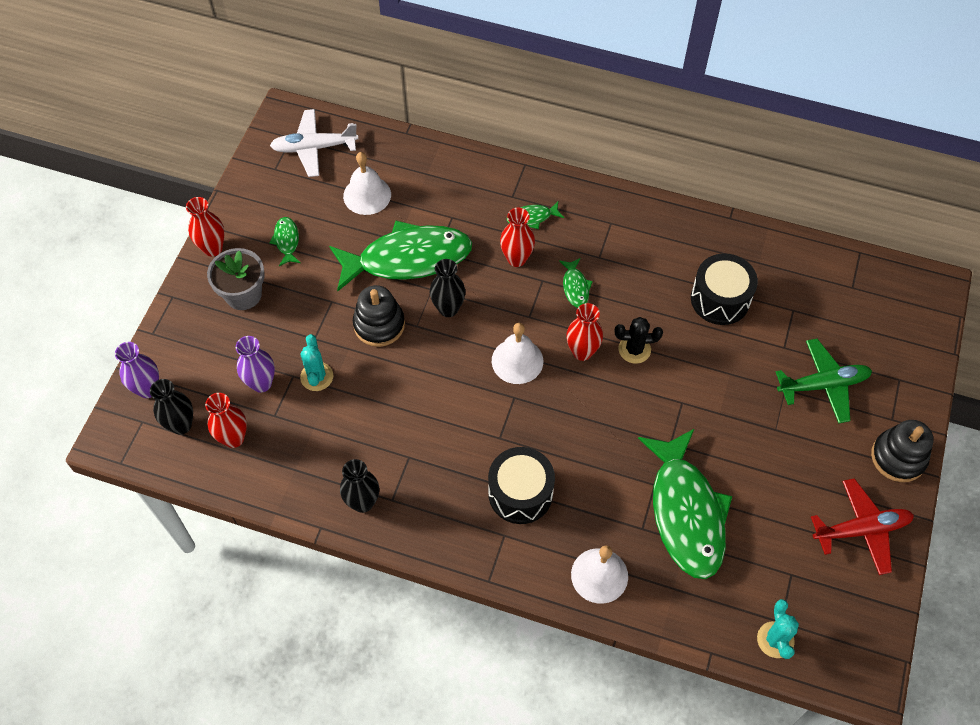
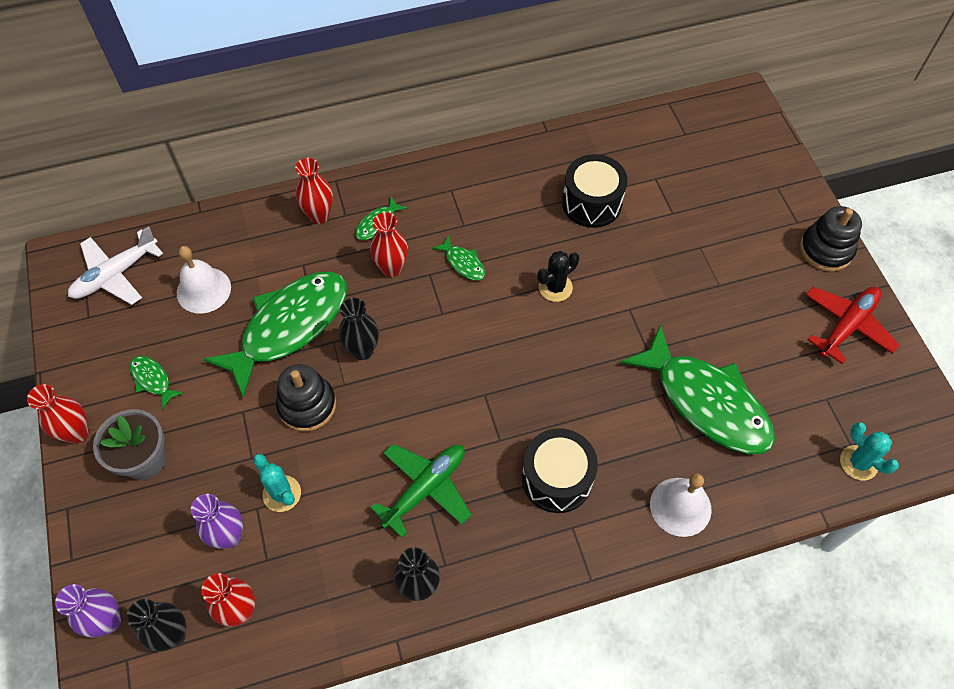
camera: 35 degrees left, 0 degrees up
(517, 361) = (462, 359): white bell -> none
(582, 352) = (512, 316): red vase -> red vase (319, 215)
(823, 385) = (726, 225): green plane -> green plane (425, 488)

